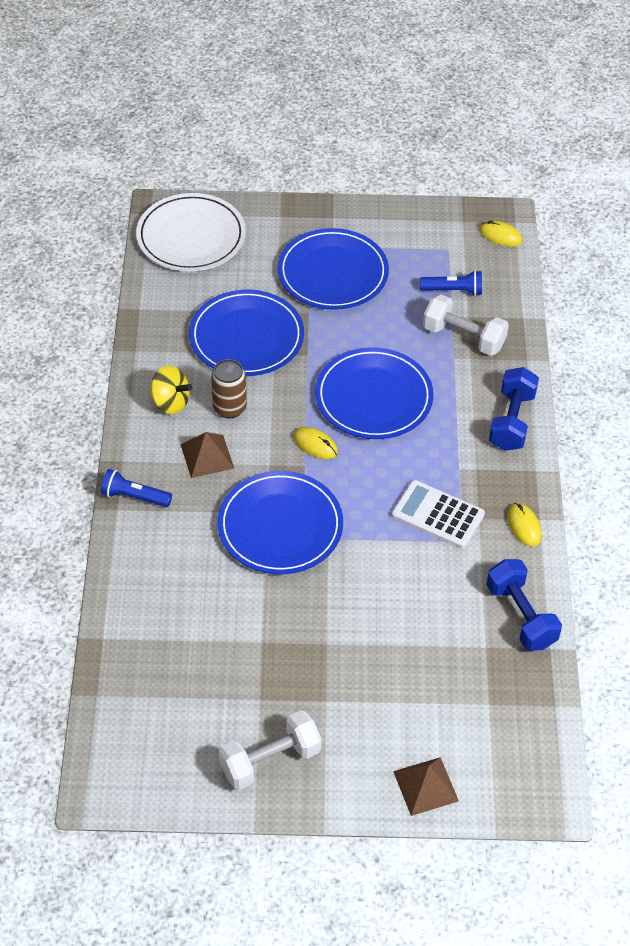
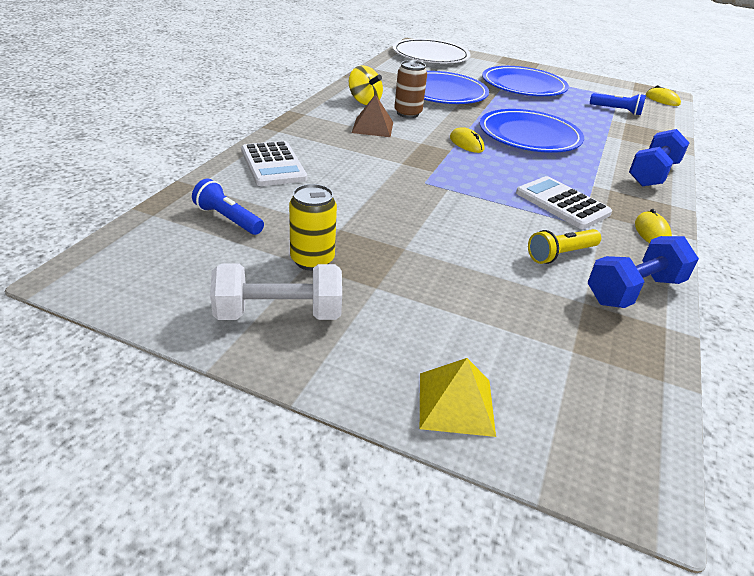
camera: 20 degrees right, 15 degrees down
(134, 497) = (298, 129): blue flashlight -> blue flashlight (228, 219)
(149, 573) = (273, 165): none -> white calculator
(261, 692) = (312, 260): none -> yellow can
(280, 526) = (408, 172): blue plate -> none
(425, 786) = (456, 403): brown pyramid -> yellow pyramid
(454, 594) = (561, 254): none -> yellow flashlight
(463, 337) = (619, 129): white dumbbell -> none
(520, 616) = (633, 290): blue dumbbell -> blue dumbbell turned 60 degrees clockwise

